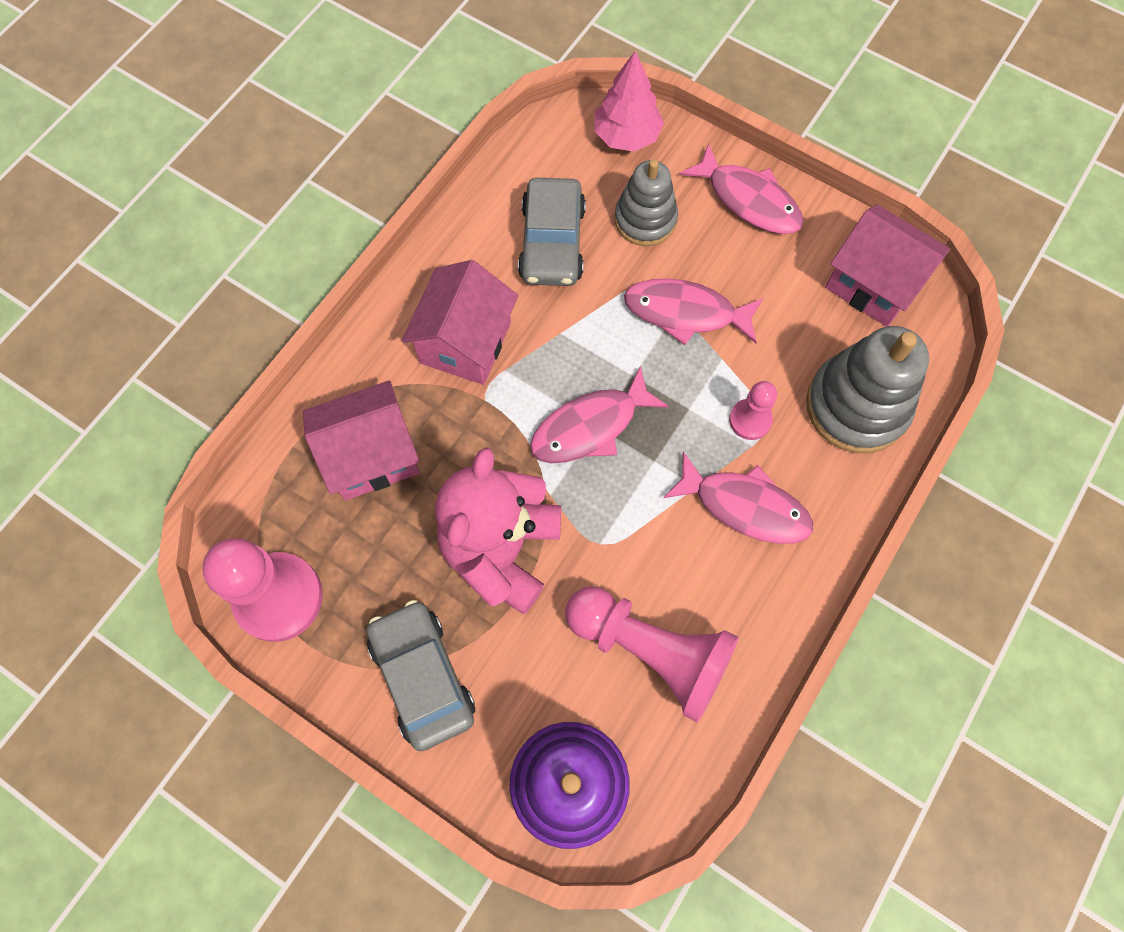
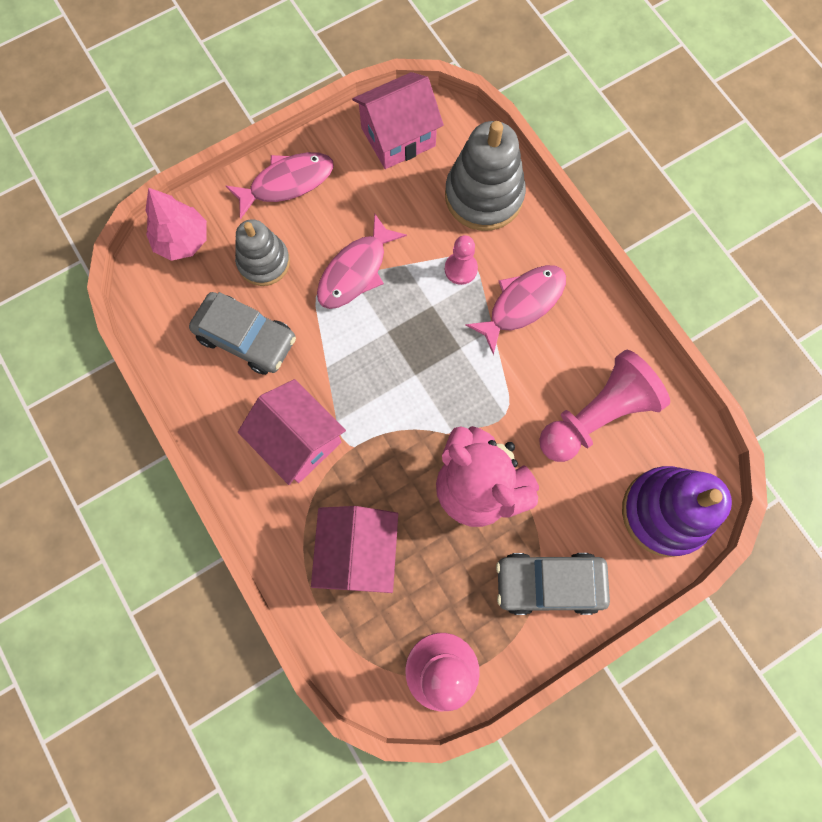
camera: 65 degrees left, 5 degrees up
(590, 426) = (413, 380): pink fish -> none

